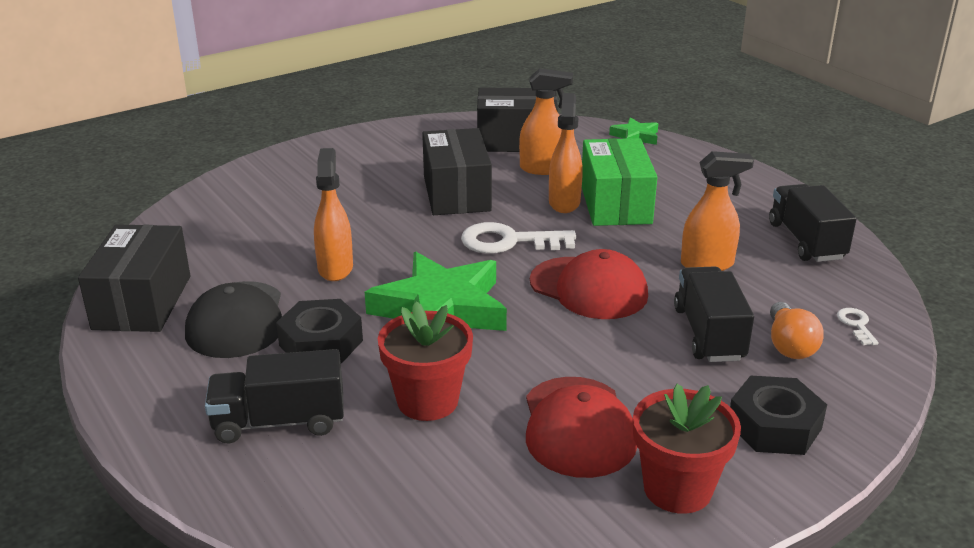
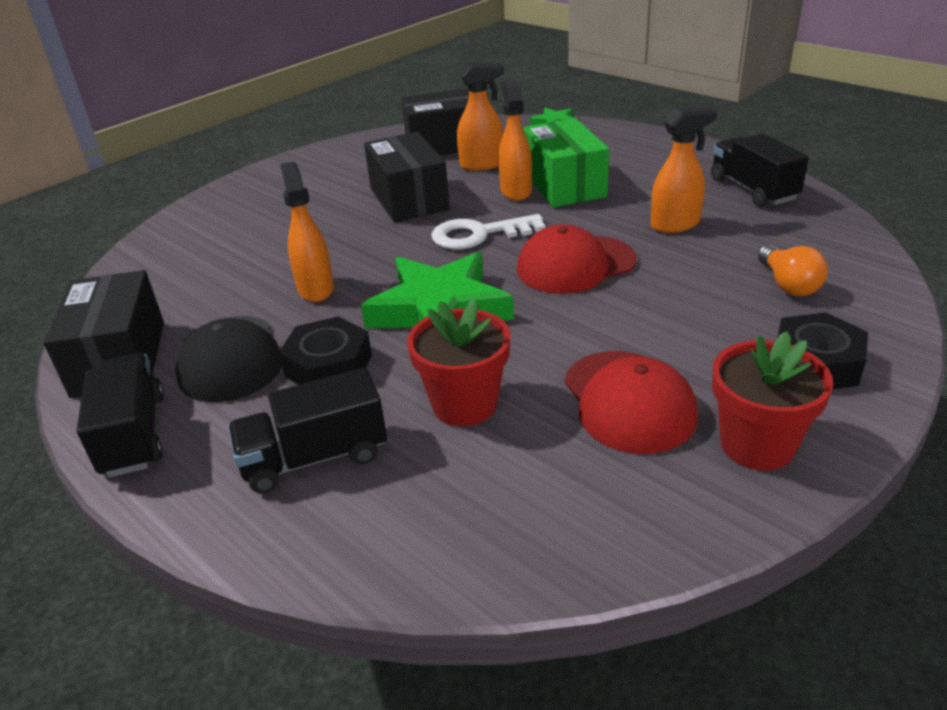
camera: 10 degrees left, 5 degrees up
(588, 288) = (575, 265): red cap -> red cap turned 135 degrees clockwise
(708, 334) = (709, 287): black truck -> black truck (133, 435)
(856, 325) = (837, 255): white key -> none

